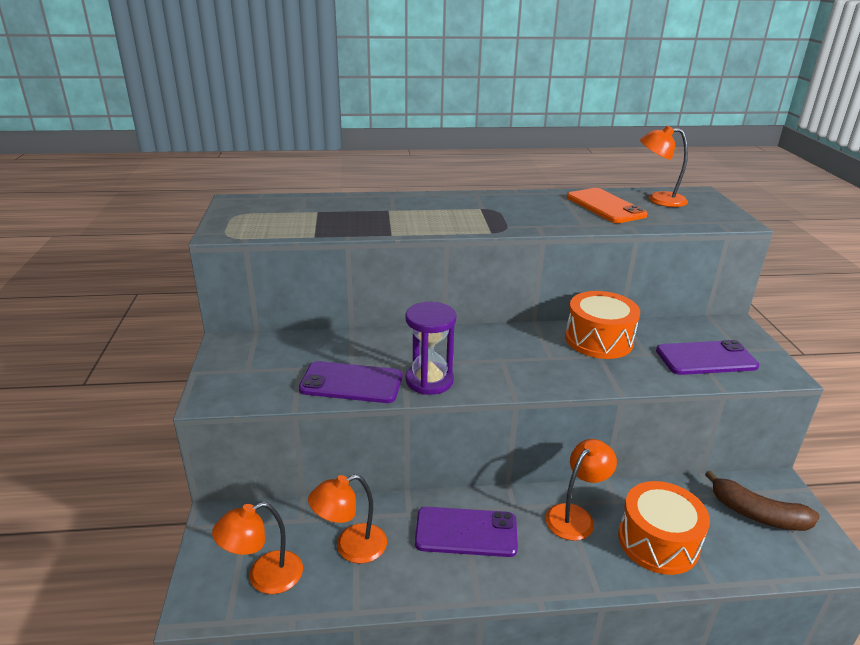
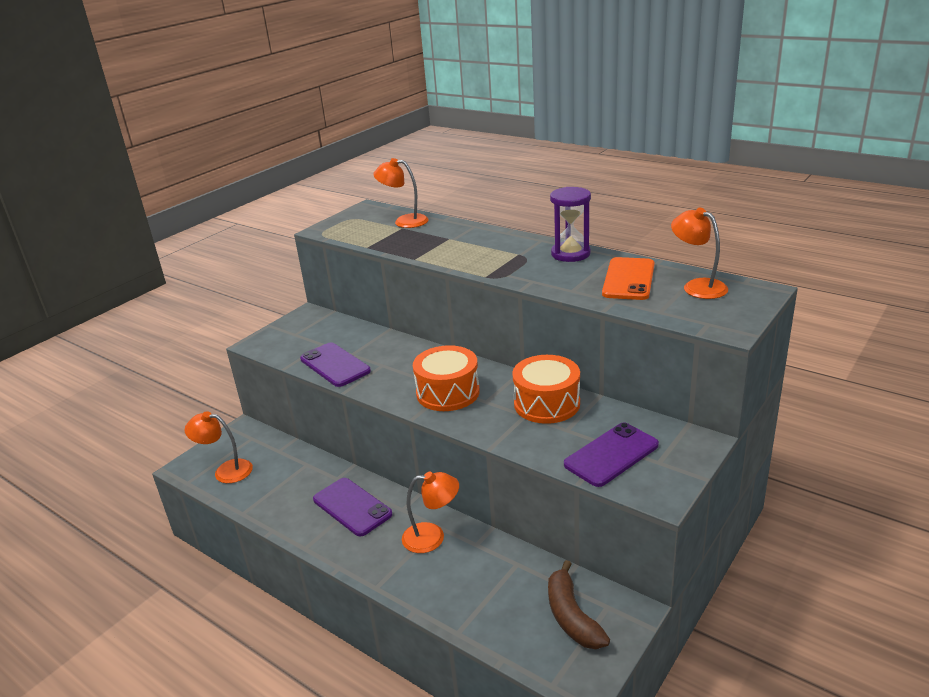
camera: 45 degrees right, 0 degrees up
(351, 547) = (282, 479): orange lamp -> orange lamp (404, 221)
(429, 380) = (380, 383): purple hourglass -> purple hourglass (570, 254)
(658, 542) = (462, 585): orange drum -> orange drum (448, 392)
(706, 358) = (611, 455): purple phone -> purple phone turned 75 degrees counterclockwise

